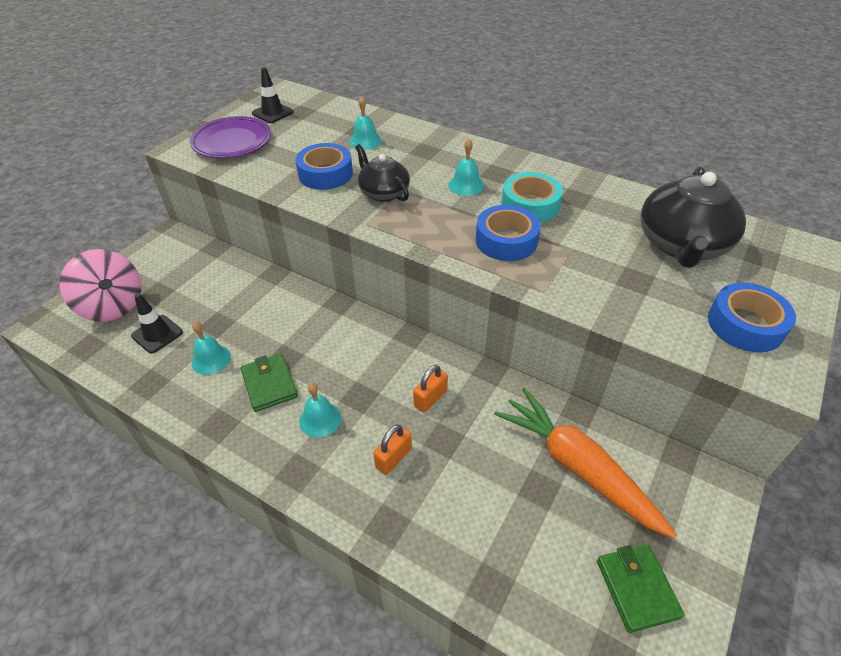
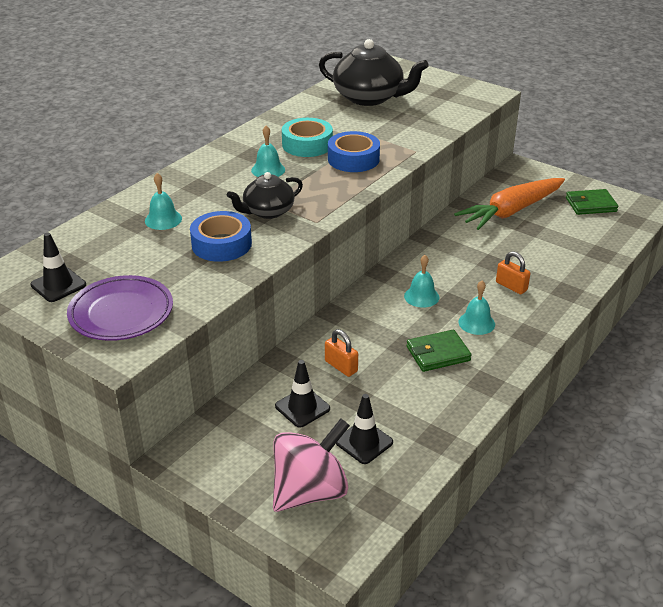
camera: 85 degrees left, 10 degrees down
(209, 293) = (302, 407): none -> black traffic cone
(211, 359) = (404, 395): turquoise bell -> turquoise bell (421, 296)
(430, 398) = (453, 266): orange padlock -> orange padlock (341, 366)
(745, 325) = (450, 94): blue tape -> none

